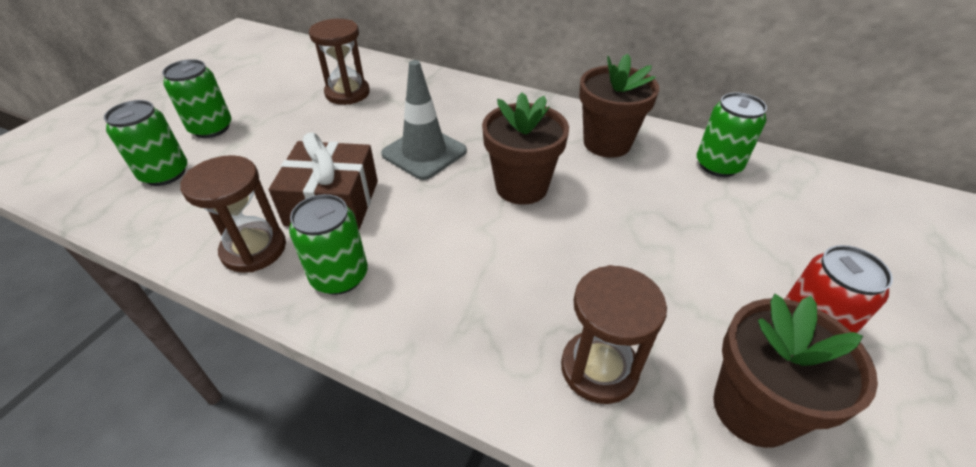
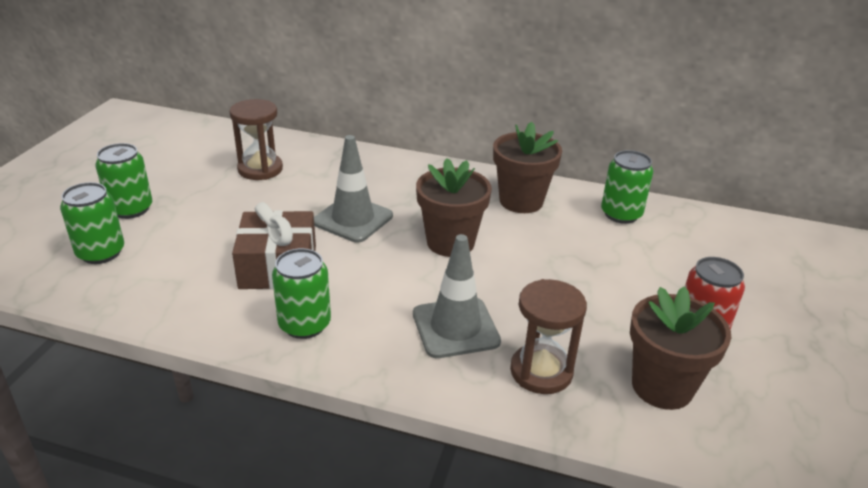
camera: 10 degrees left, 10 degrees down
(254, 249) = (217, 310): brown hourglass -> none
(506, 296) = (455, 328): none -> grey traffic cone

